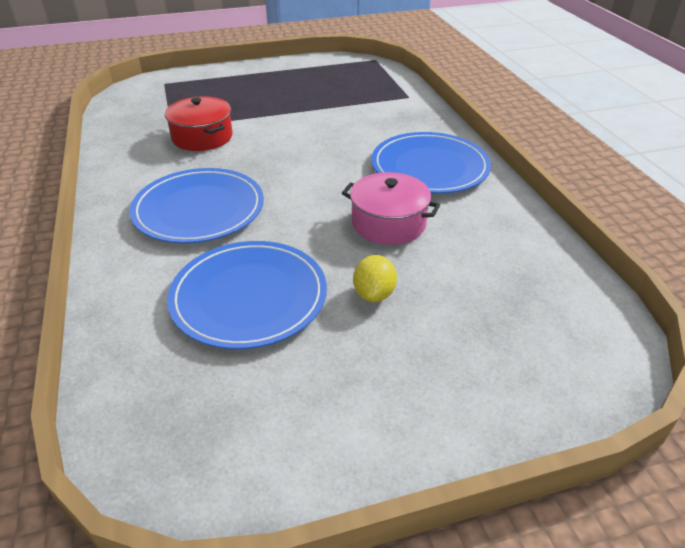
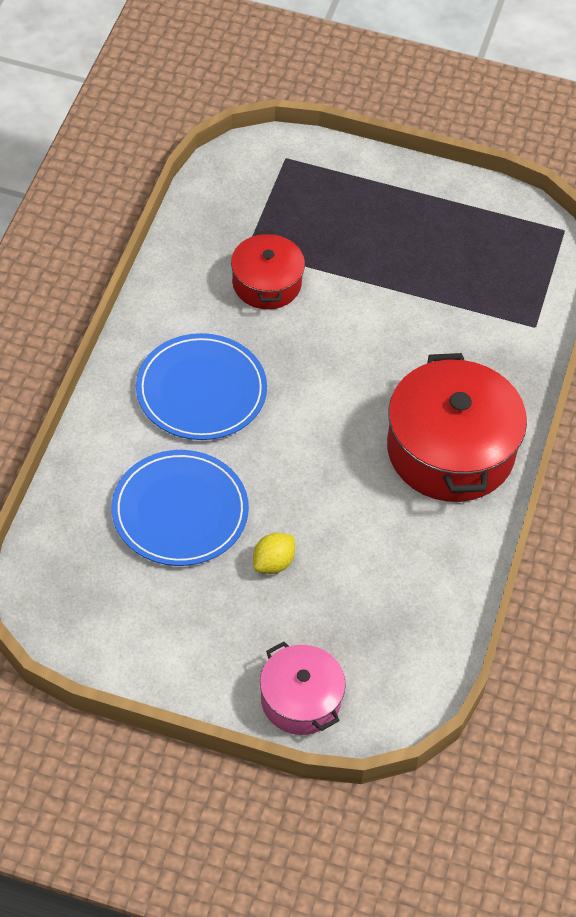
camera: 30 degrees right, 15 degrees up
(388, 223) = (348, 498): pink pot -> pink pot (301, 700)
(429, 167) = (450, 450): blue plate -> red pot

